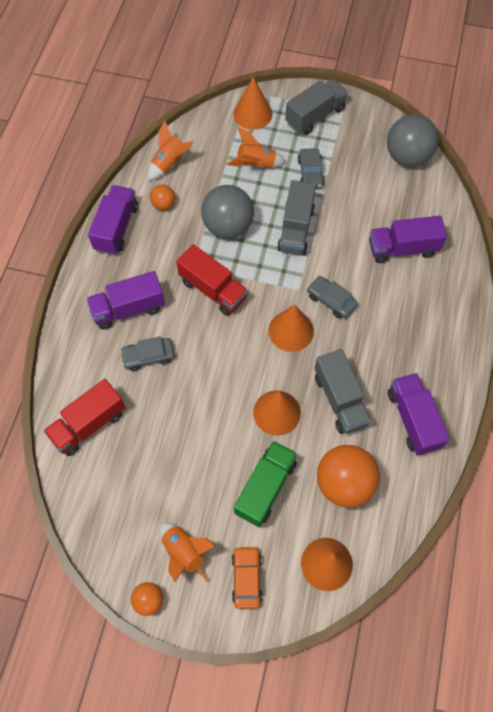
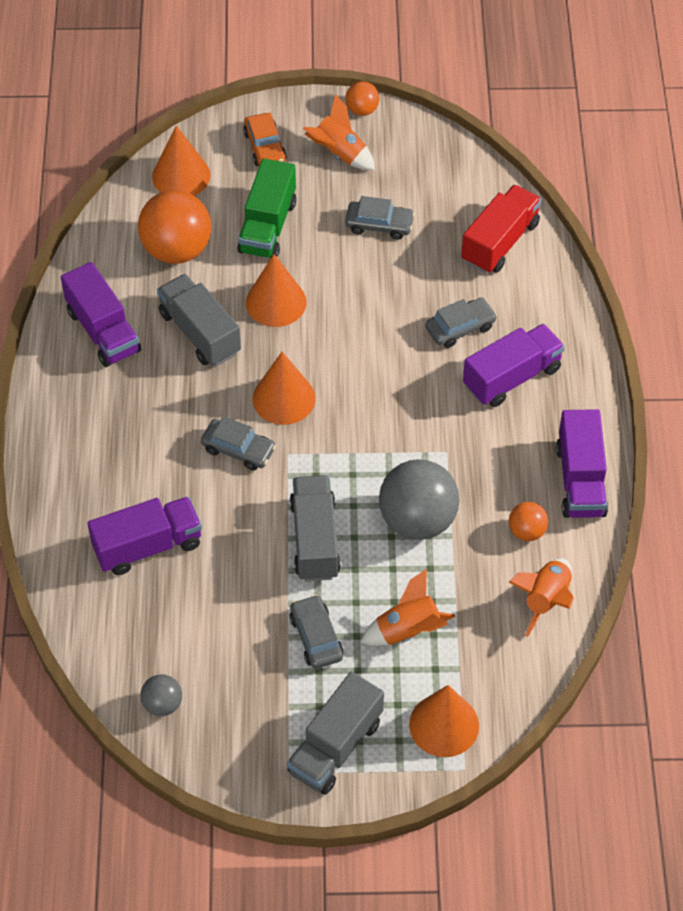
camera: 165 degrees right, 10 degrees down
(176, 466) = (379, 225): none -> grey car
(213, 290) = (407, 427): red truck -> none
(407, 157) = (162, 704): grey ball -> grey ball, size x0.49

